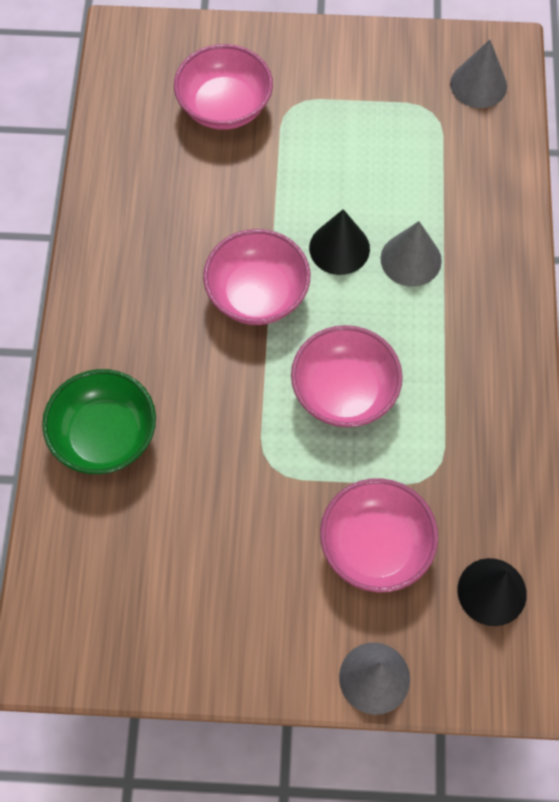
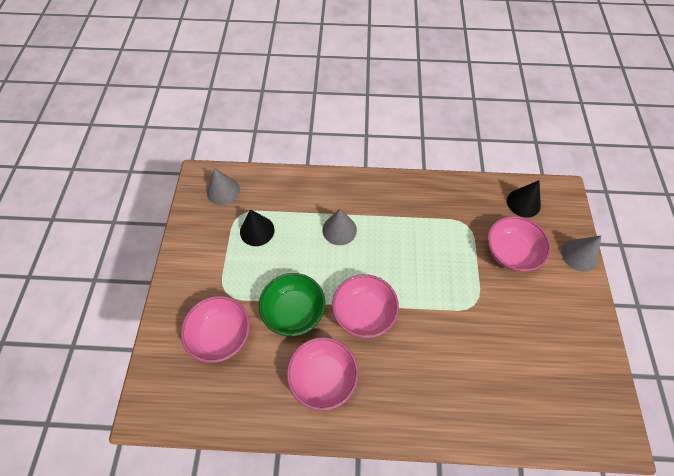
camera: 90 degrees left, 5 degrees down
(105, 436) = (469, 406): green bowl -> green bowl (294, 311)
(339, 248) = (331, 266): black cone -> black cone (257, 230)
(344, 391) = (424, 265): pink bowl -> pink bowl (323, 377)

